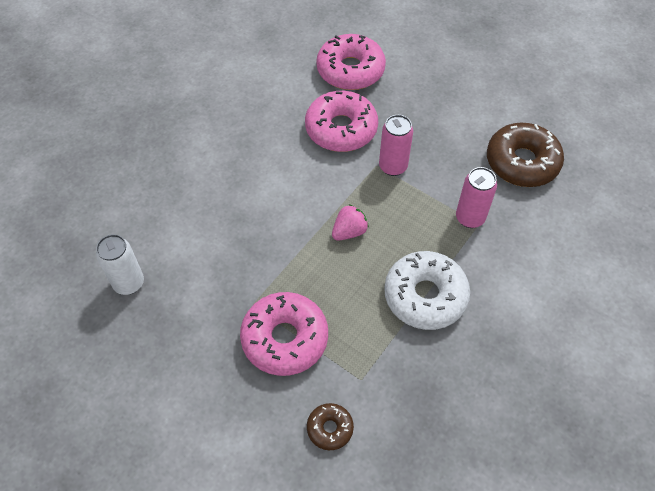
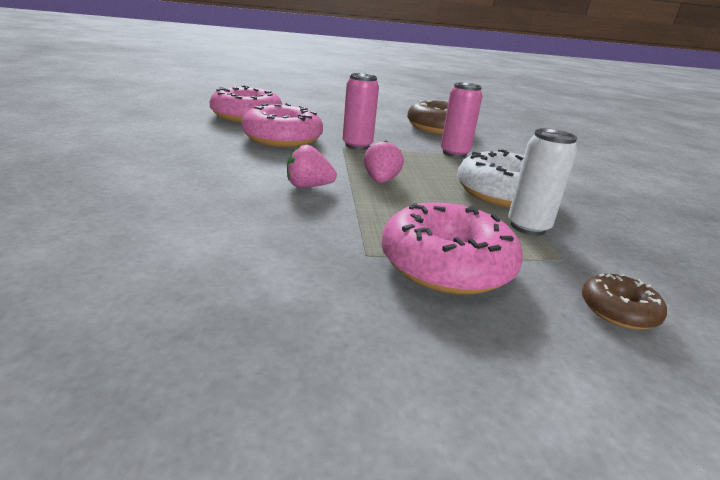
camera: 45 degrees left, 30 degrees down
(129, 283) = (144, 308): white can -> white can (528, 227)
(290, 214) = (308, 186): none -> pink strawberry

